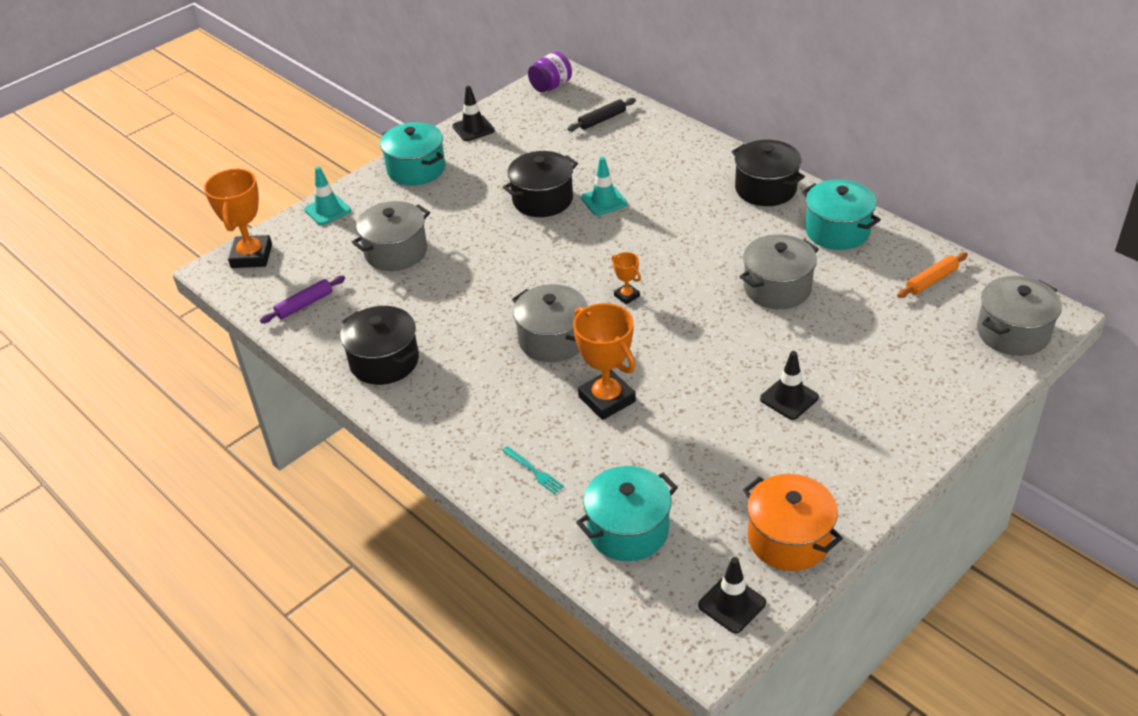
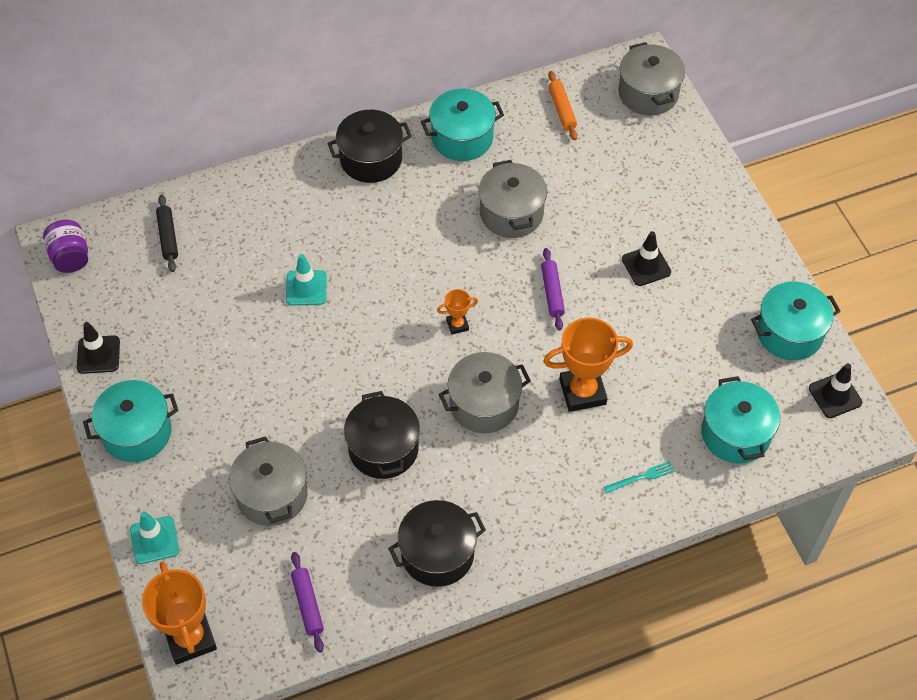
camera: 70 degrees left, 15 degrees up
(251, 256) = (190, 638): orange trophy -> orange trophy turned 45 degrees clockwise
(542, 200) = (269, 337): black pot -> black pot (383, 448)
(706, 343) = (552, 293): none -> purple rolling pin
(788, 539) = (789, 333): orange pot -> turquoise pot

